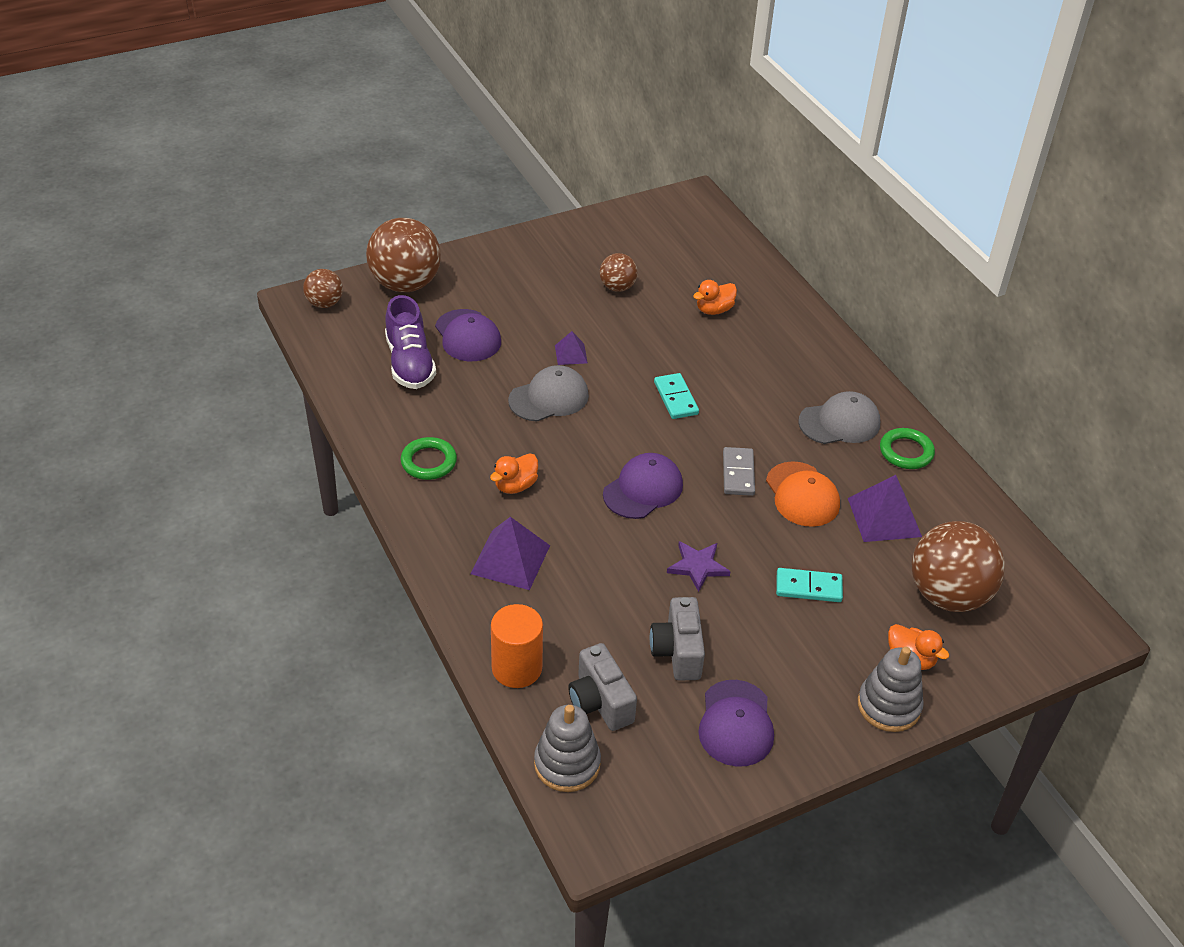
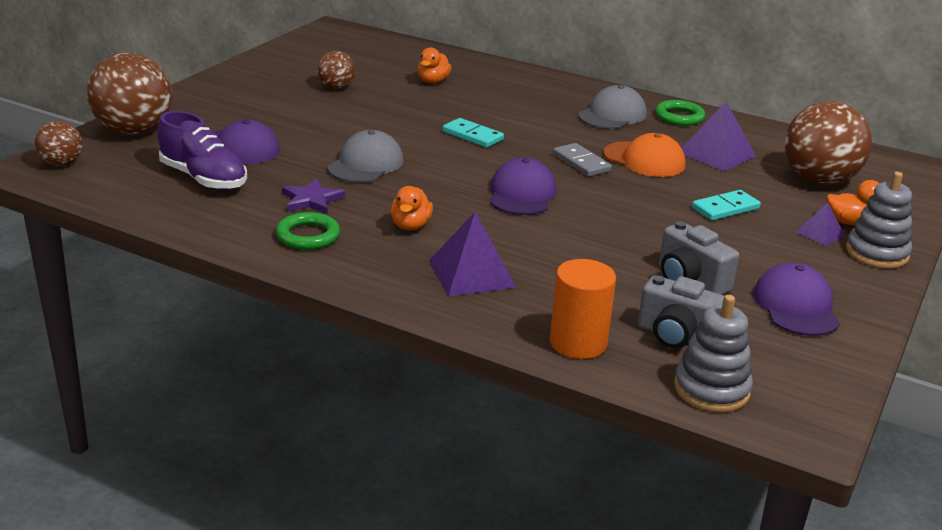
camera: 35 degrees left, 15 degrees down
(571, 354) = (349, 134): purple pyramid -> purple pyramid (820, 233)
(698, 566) = (630, 224): purple star -> purple star (312, 200)
(736, 723) = (796, 306): purple cap -> purple cap turned 150 degrees counterclockwise

